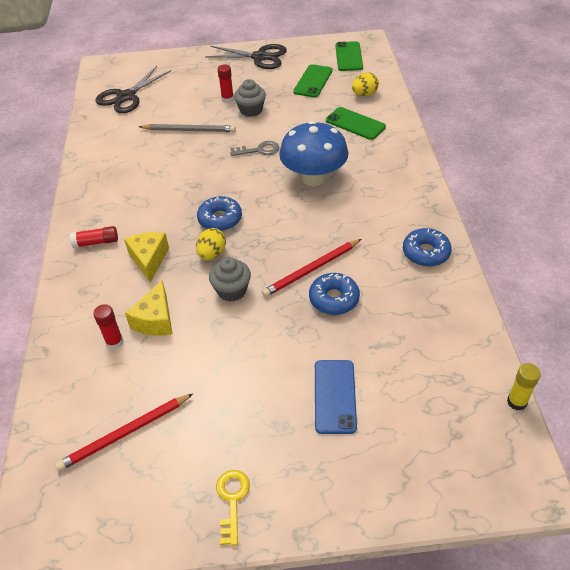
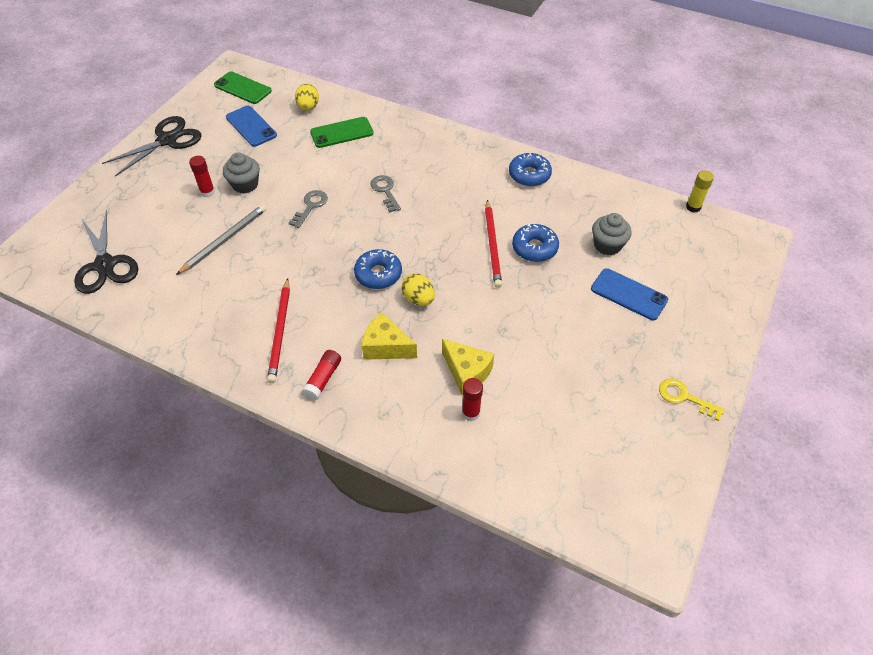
camera: 60 degrees left, 5 degrees up
(125, 433) = (579, 443): red pencil -> red pencil (280, 332)
(232, 290) = (474, 305): grey cupcake -> grey cupcake (607, 245)
(313, 81) = (251, 126): green phone -> blue phone
(314, 178) = (385, 191): blue mushroom -> grey key

